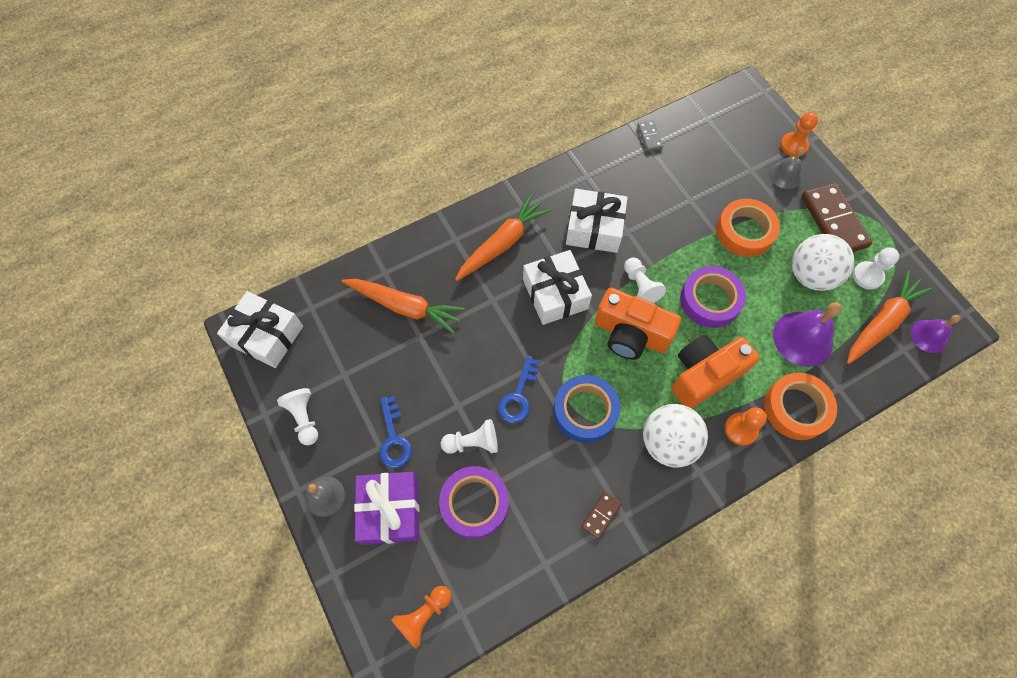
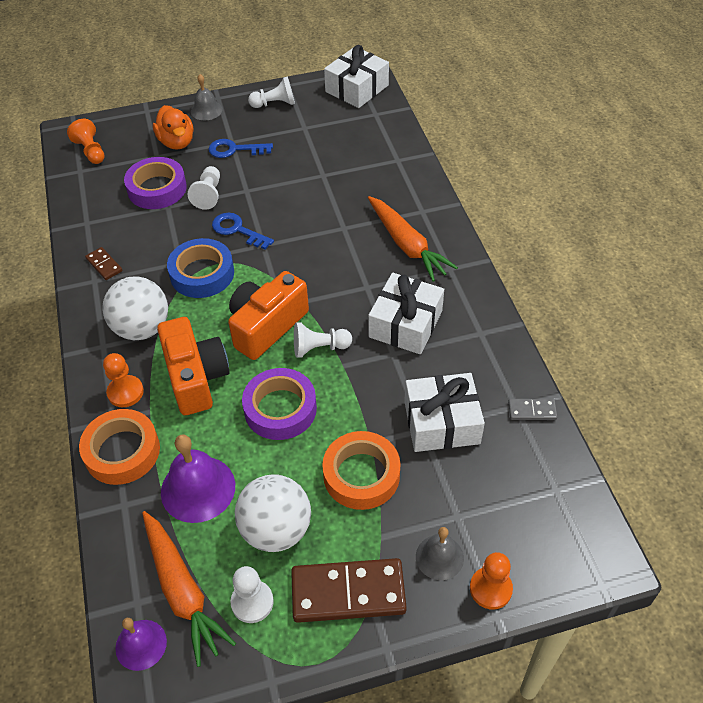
camera: 105 degrees right, 15 degrees down
(390, 511) = (177, 142): purple gift -> orange duck
(405, 307) = (356, 169): orange carrot -> none
(555, 294) = (334, 275): white gift -> white gift (441, 422)

